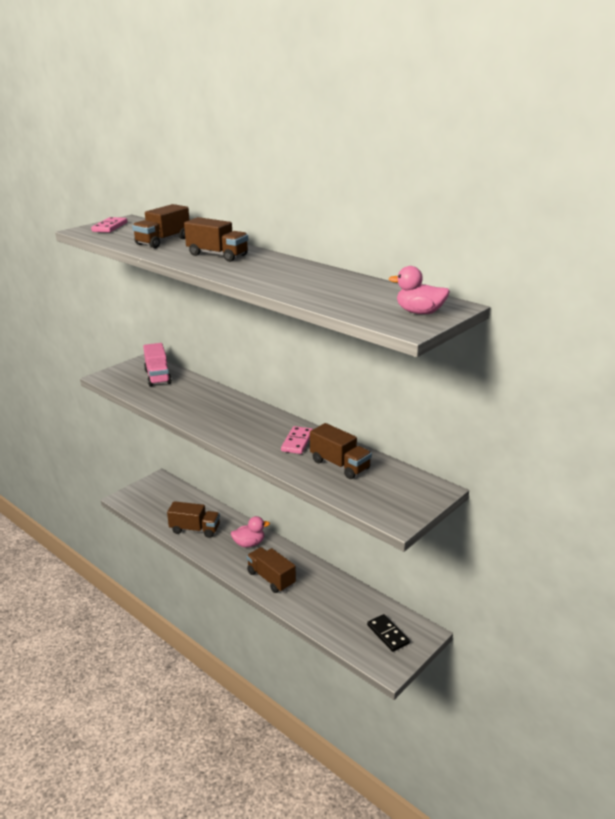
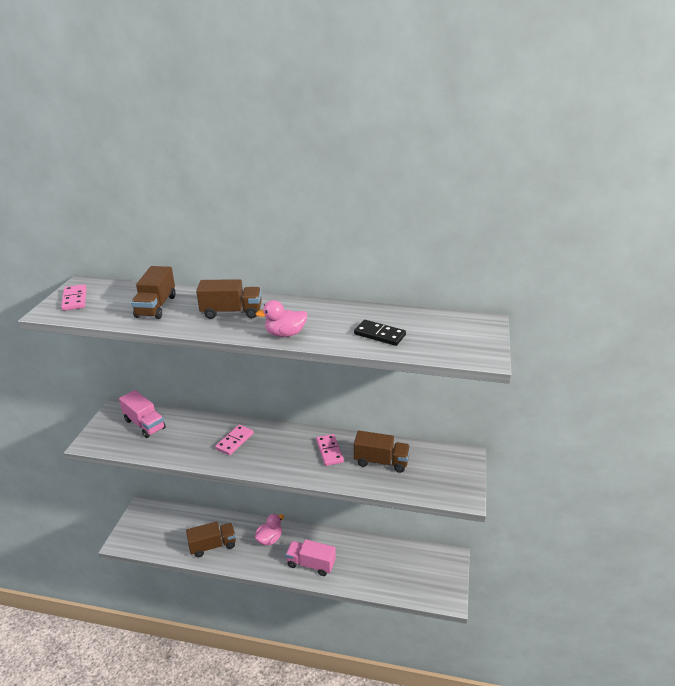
camera: 30 degrees left, 5 degrees up
(219, 409) = (234, 441): none -> pink domino
(271, 578) = (311, 564): brown truck -> pink truck
(387, 634) = (429, 572): black domino -> black domino (379, 335)
(419, 312) = (472, 337): pink duck -> pink duck (285, 334)

